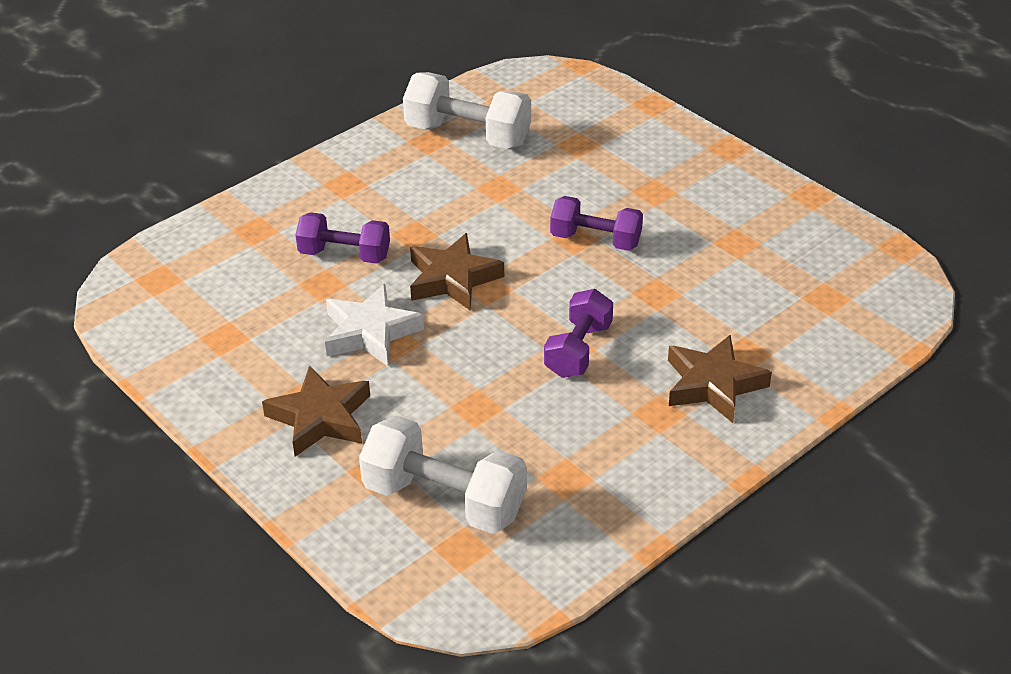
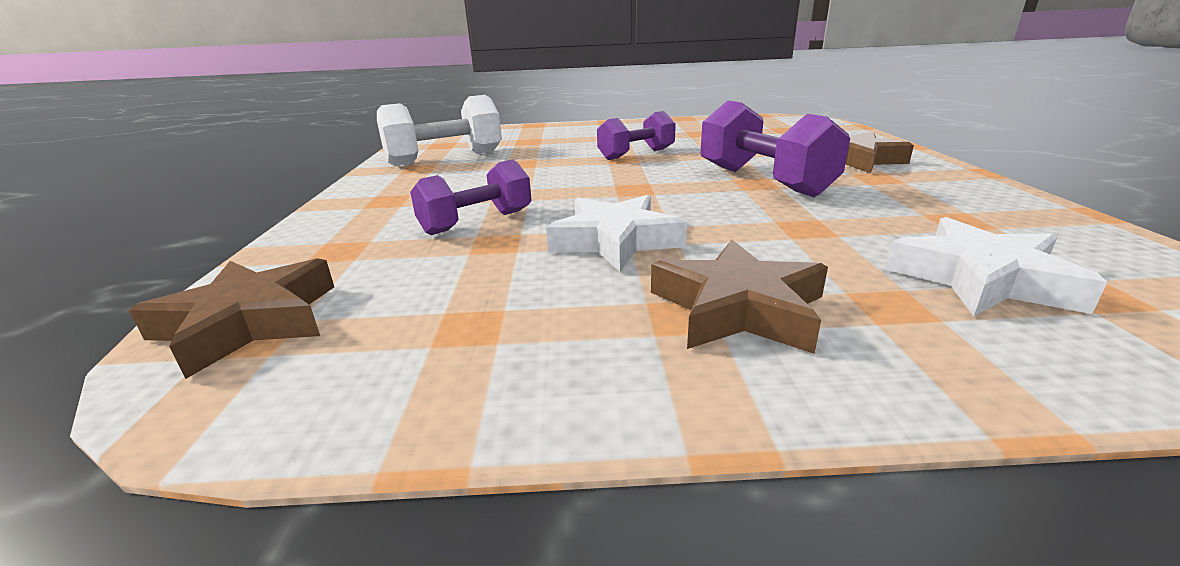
camera: 50 degrees left, 15 degrees down
(444, 500) = (981, 279): white dumbbell -> white star
(452, 279) = (598, 195): brown star -> brown star (249, 322)
(578, 350) = (763, 181): purple dumbbell -> purple dumbbell, size x1.50

